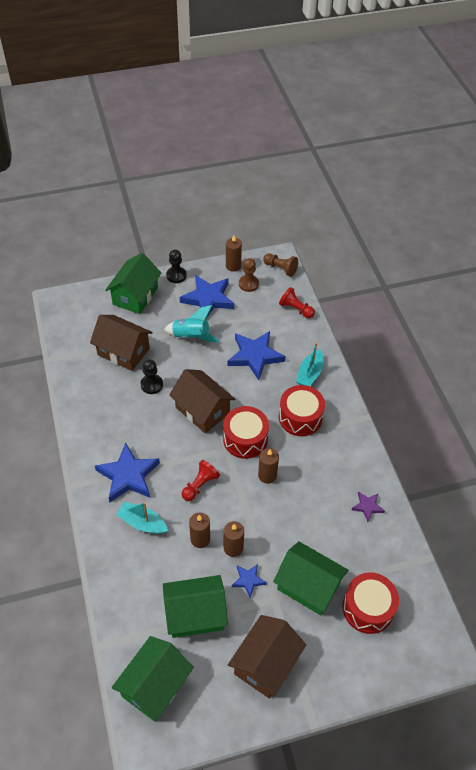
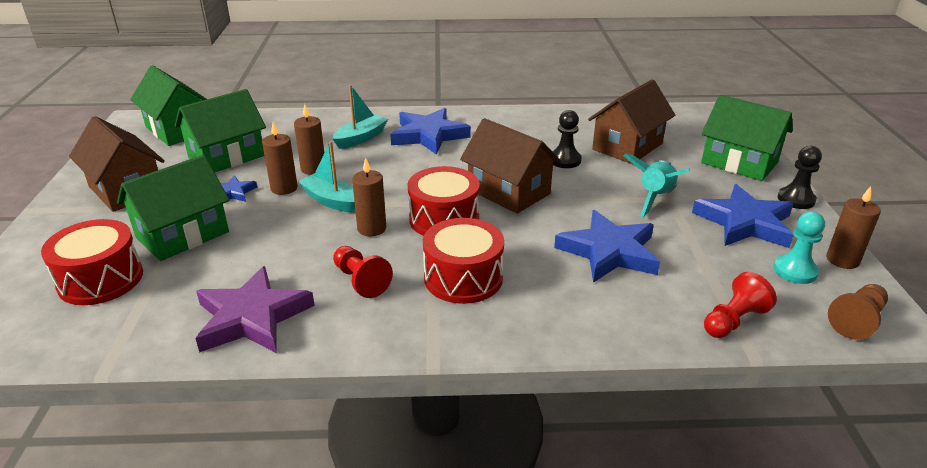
camera: 105 degrees right, 20 degrees down
(195, 614) = (226, 156): green house -> green house turned 45 degrees clockwise
(200, 485) = (388, 177): red pawn -> red pawn (361, 281)
(202, 410) = (509, 191): brown house -> brown house turned 75 degrees clockwise
(248, 284) = (795, 271): brown pawn -> turquoise pawn
(309, 374) = (558, 307): turquoise boat -> turquoise boat (331, 201)
(367, 506) = (252, 317): purple star -> purple star, size x2.01

